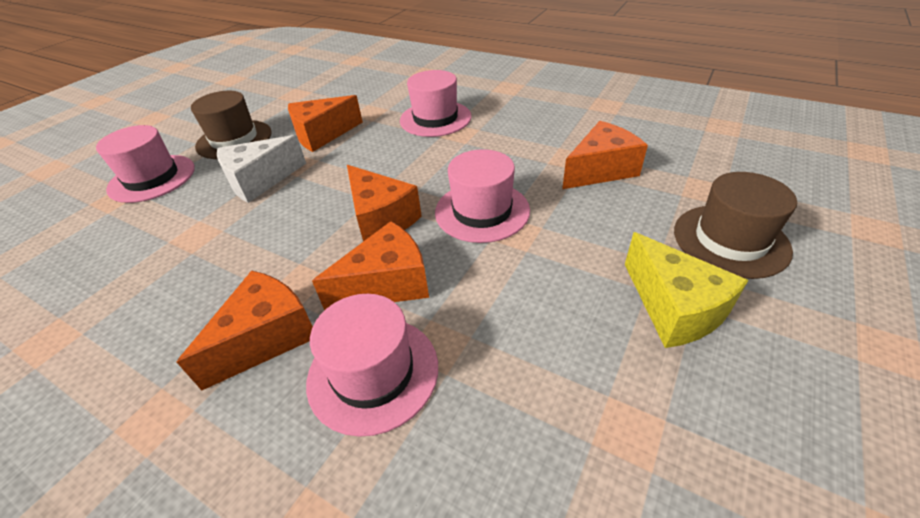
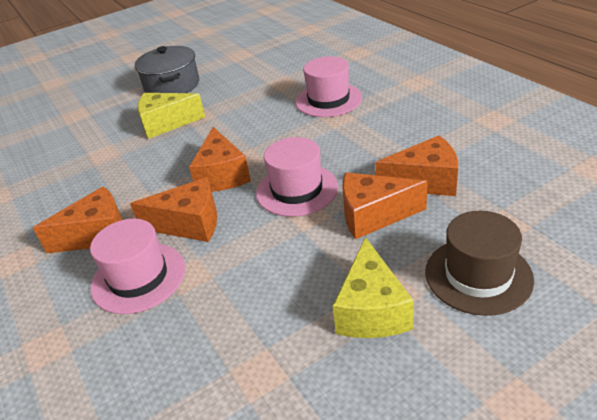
camera: 30 degrees right, 5 degrees down
(152, 178) = (104, 105): pink hat -> none
(234, 139) = (172, 86): brown hat -> grey pot
(260, 181) = (166, 124): white cheese -> yellow cheese
(322, 135) = (233, 95): orange cheese -> orange cheese (373, 215)

